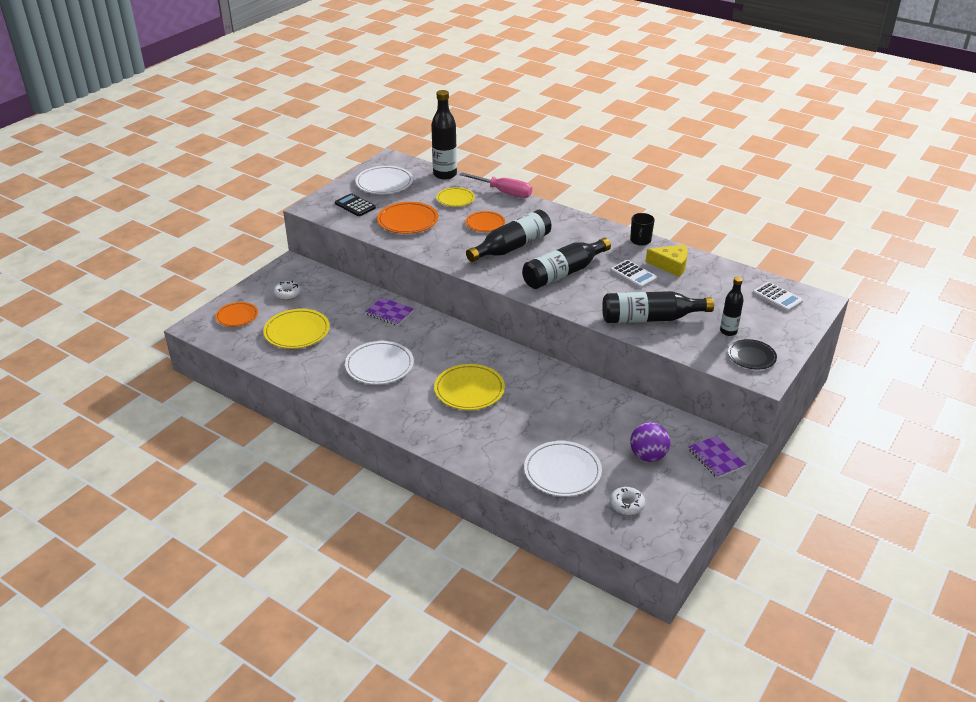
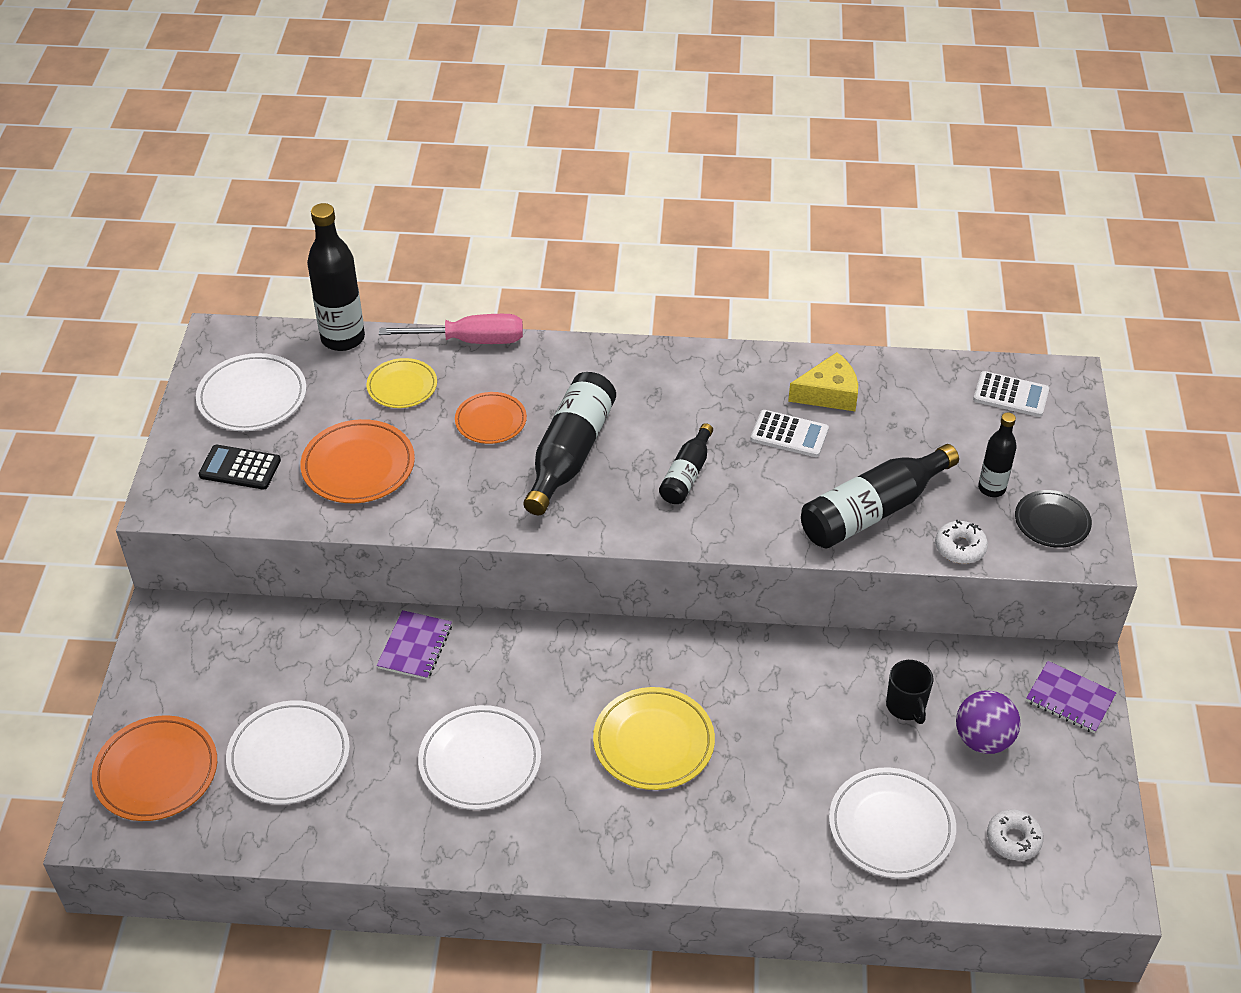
camera: 30 degrees left, 10 degrees up
(237, 316) = (156, 772): orange plate -> orange plate, size x1.54
(287, 294) = (209, 684): white donut -> white donut (960, 547)
(297, 332) = (289, 756): yellow plate -> white plate
(389, 313) = (415, 647): purple notebook -> purple notebook turned 75 degrees counterclockwise
(563, 273) = (686, 474): black bottle -> black bottle, size x0.58
(640, 241) = (751, 361): black mug -> black mug (906, 706)

